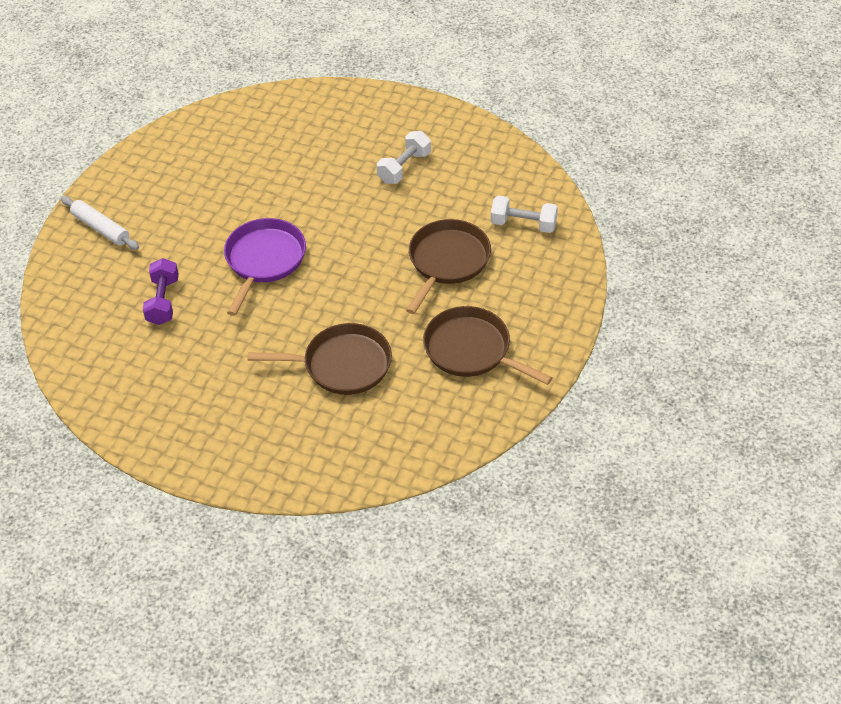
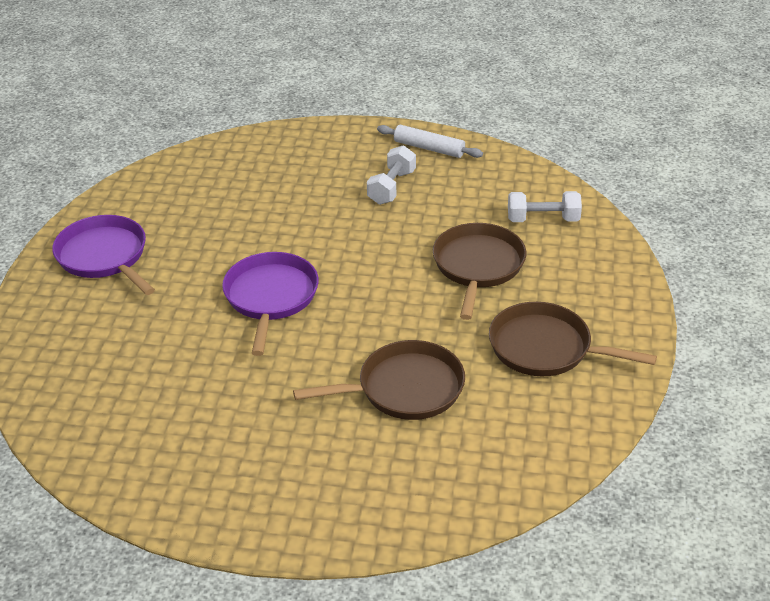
camera: 15 degrees left, 10 degrees down
(101, 228) = (65, 295): white rolling pin -> white rolling pin (429, 148)
(141, 196) = (104, 256): none -> purple pan
(163, 301) = (165, 358): purple dumbbell -> none

